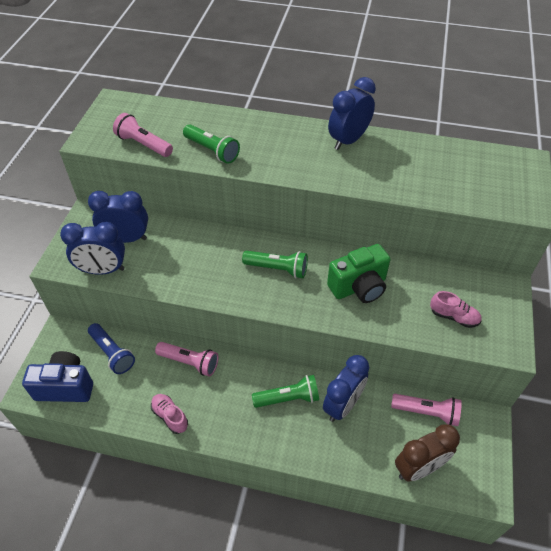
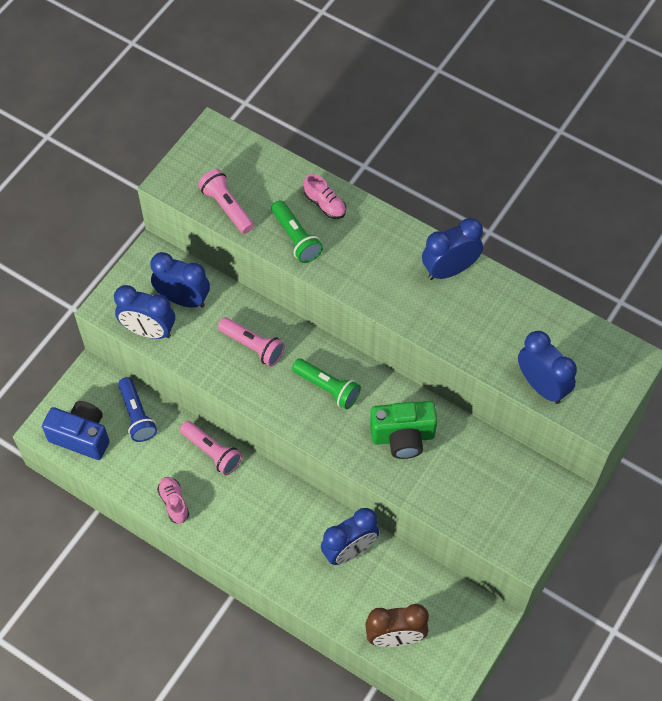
camera: 20 degrees right, 10 degrees up
(288, 398) = (297, 524): green flashlight -> none
(426, 412) = (432, 587): pink flashlight -> pink flashlight (253, 346)
(454, 317) = (484, 503): pink shoe -> pink shoe (325, 204)
(470, 197) = (542, 386): none -> blue clock

